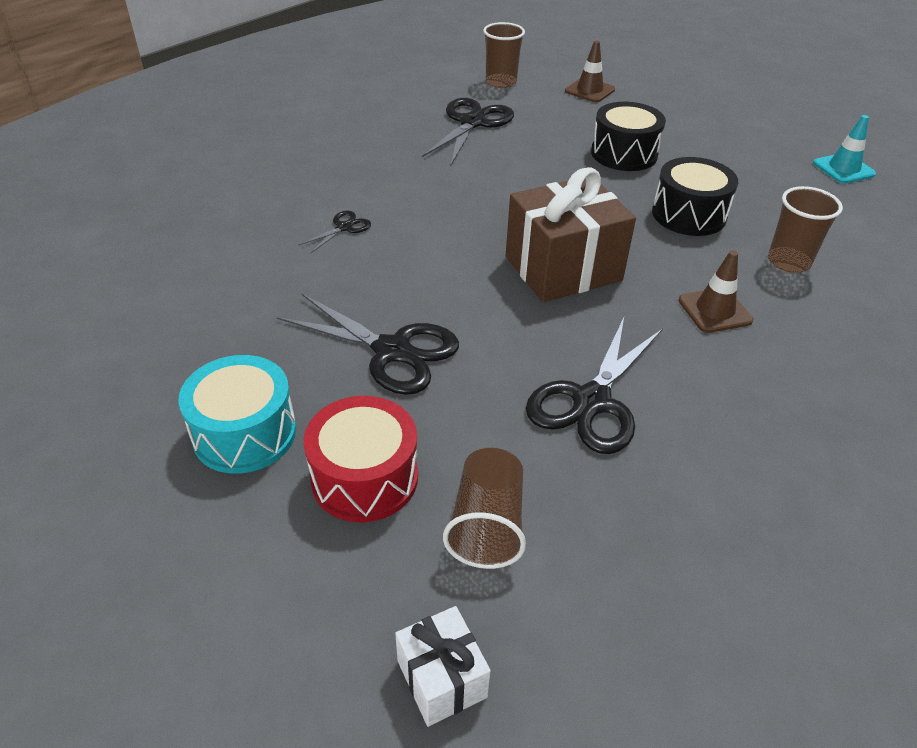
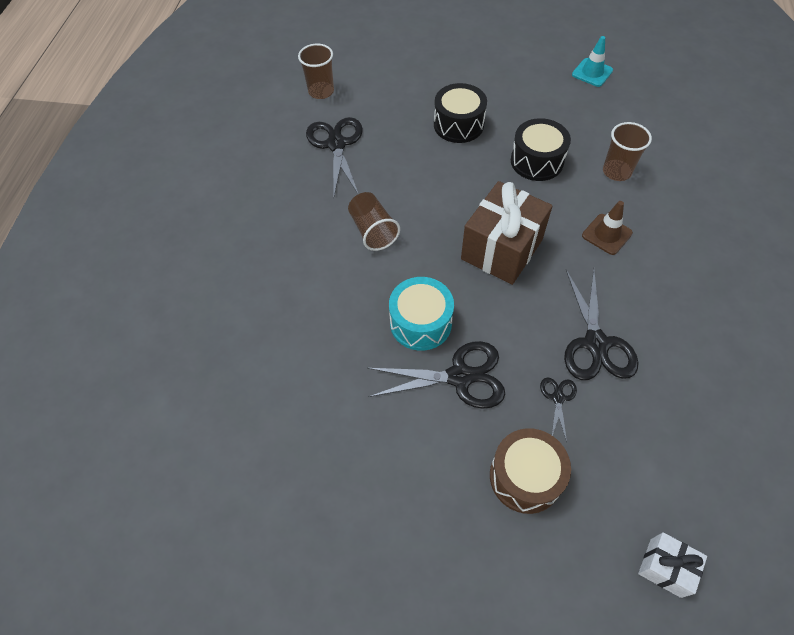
camera: 30 degrees left, 15 degrees up
(244, 433) = (431, 494): turquoise drum -> turquoise drum (420, 323)
(344, 227) = (338, 293): black scissors -> black scissors (558, 398)
(364, 477) = (525, 477): red drum -> brown drum
(487, 525) = (611, 463): brown cup -> brown cup (373, 231)
(589, 90) = (388, 71): brown traffic cone -> none

